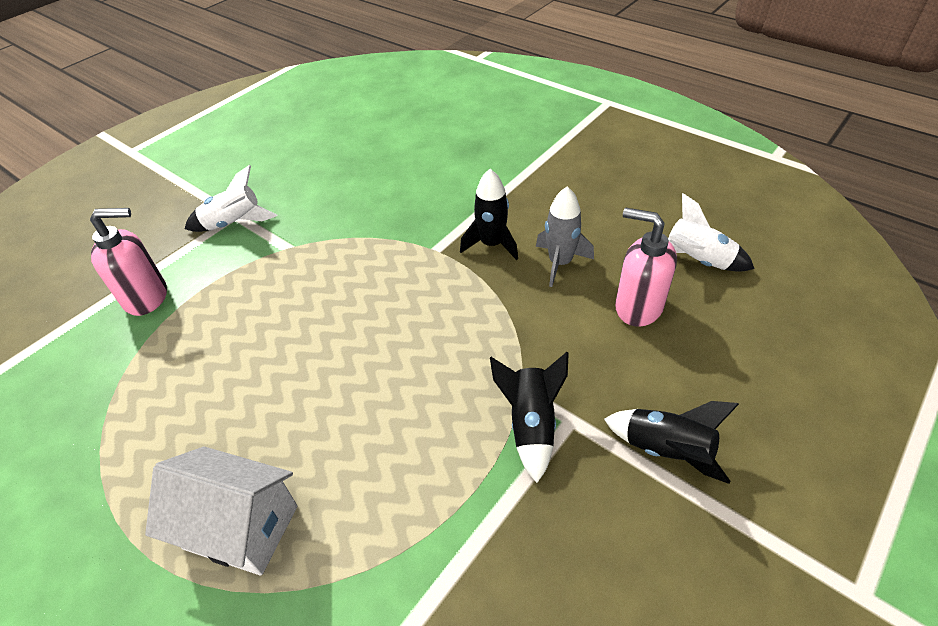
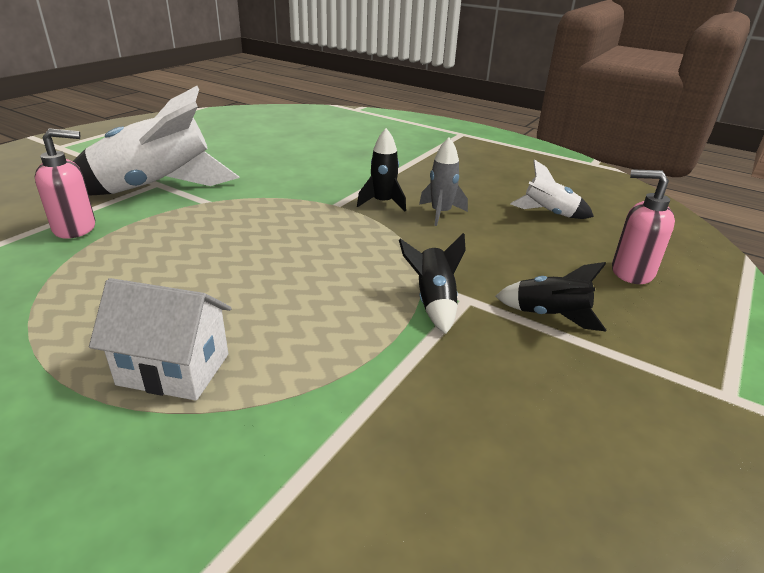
camera: 10 degrees left, 15 degrees down
(234, 223) = (156, 188): white rocket -> white rocket, size x2.13
(637, 307) = (508, 237): pink soap dispenser -> pink soap dispenser (631, 272)

